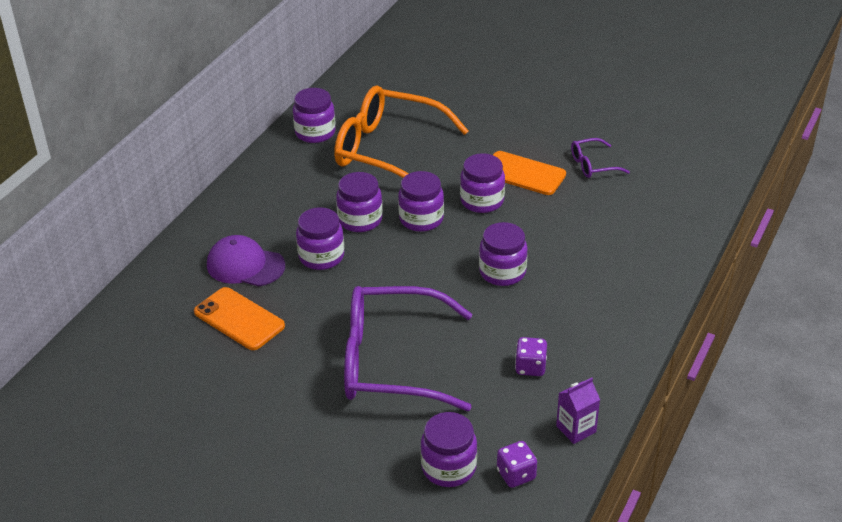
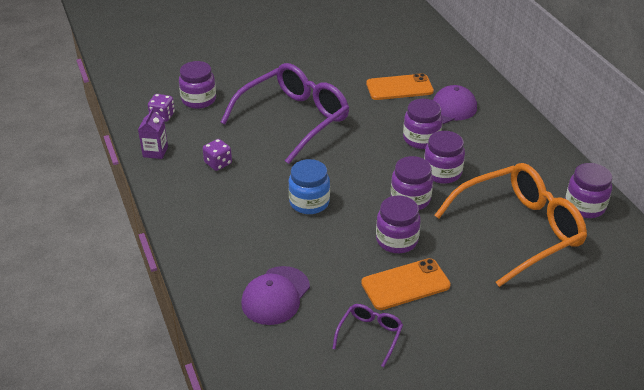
camera: 130 degrees right, 0 degrees up
(502, 272) = (309, 202): purple jar -> blue jar
(625, 226) = (275, 295): none -> purple cap

